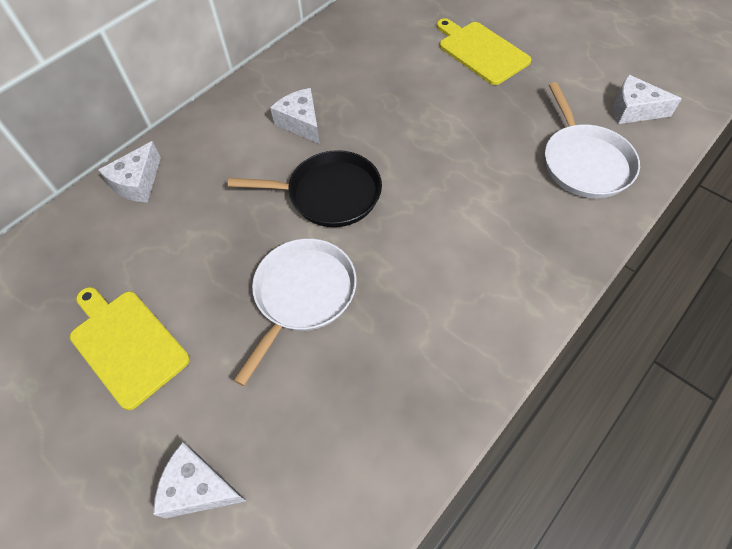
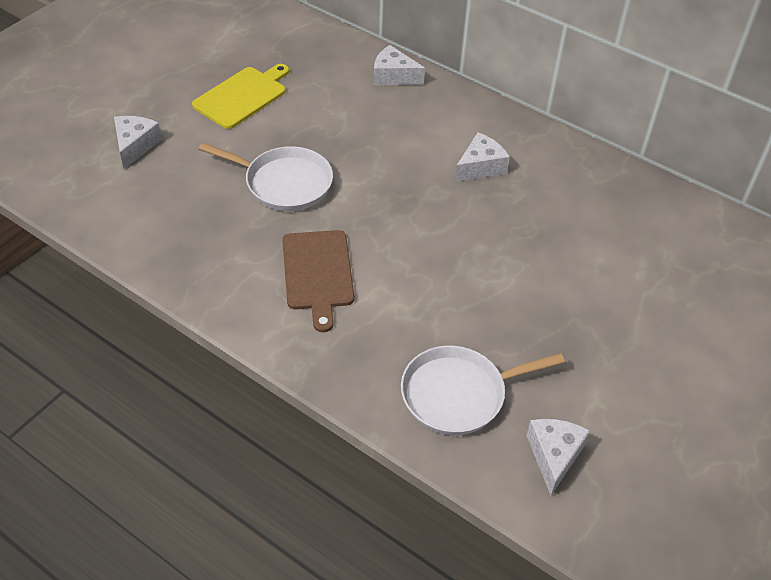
camera: 80 degrees right, 10 degrees down
(329, 194) = (392, 192): black pan -> none
(445, 264) = (317, 273): none -> brown cutting board
(481, 51) = (627, 310): yellow cutting board -> none

